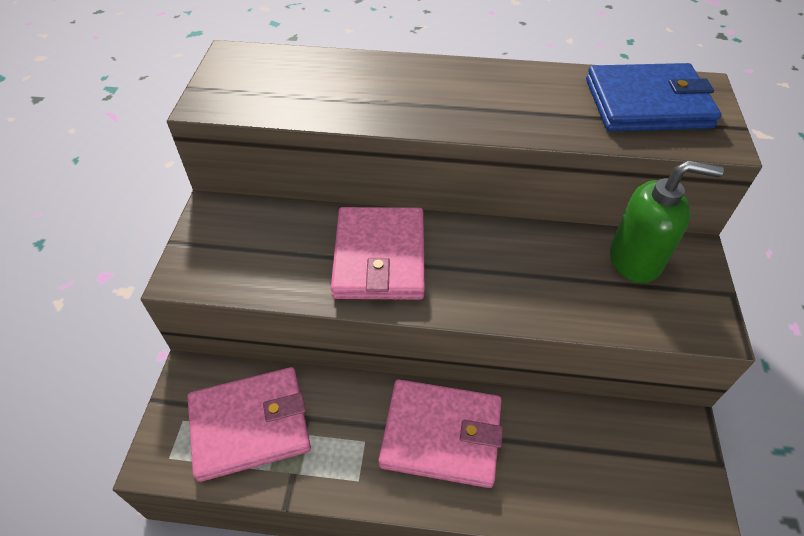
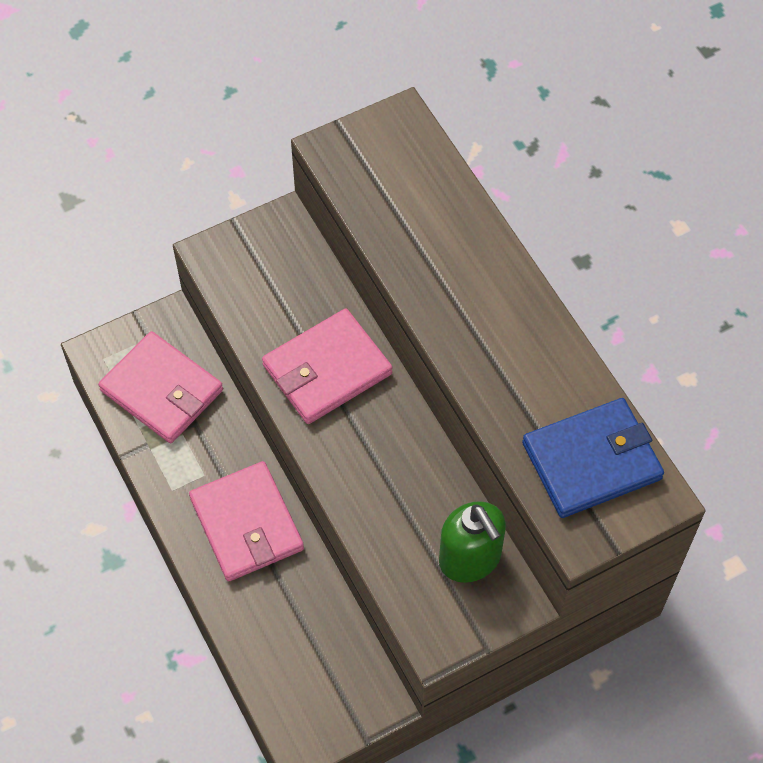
camera: 55 degrees right, 10 degrees up
(647, 103) = (591, 461): blue wallet -> blue wallet turned 75 degrees counterclockwise

